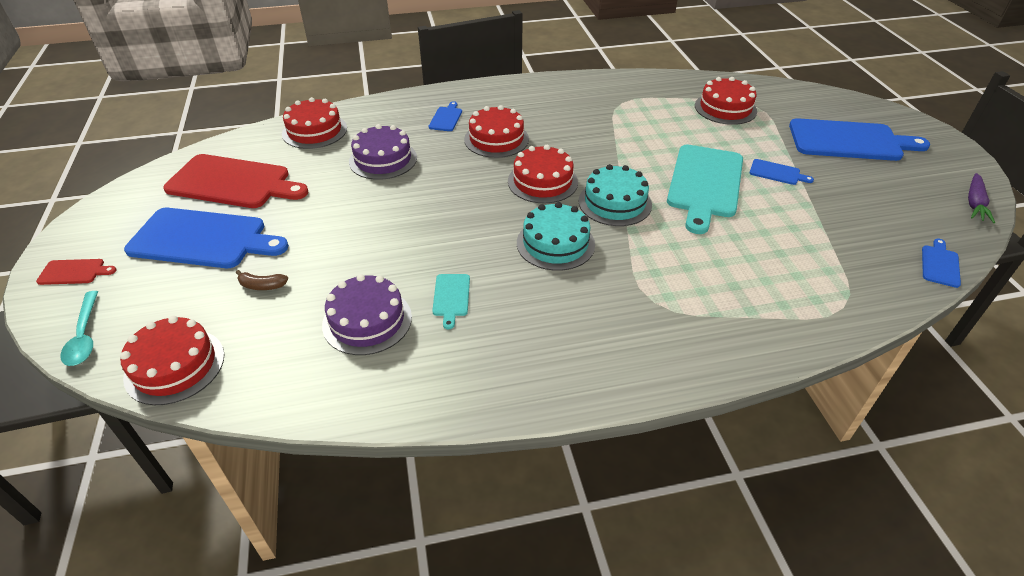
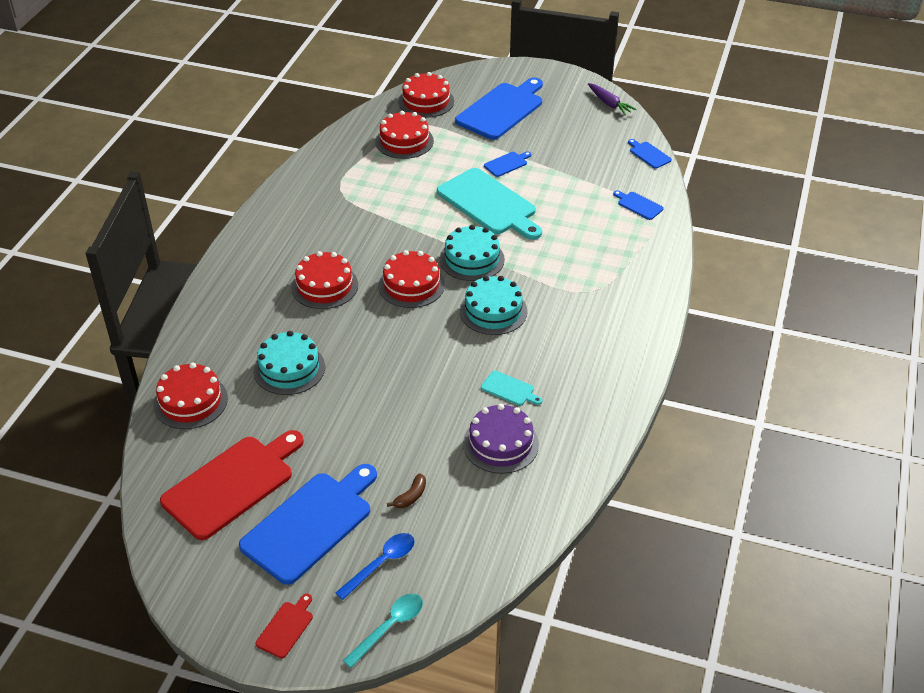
camera: 60 degrees left, 0 degrees up
(84, 336) = (389, 627): turquoise spoon -> turquoise spoon turned 60 degrees counterclockwise
(166, 300) = (381, 564): none -> blue spoon
(175, 366) = (470, 570): red cake -> red cake (426, 101)
(383, 159) = (289, 368): purple cake -> turquoise cake
(446, 118) = (258, 304): blue cutting board -> blue cutting board (638, 205)

